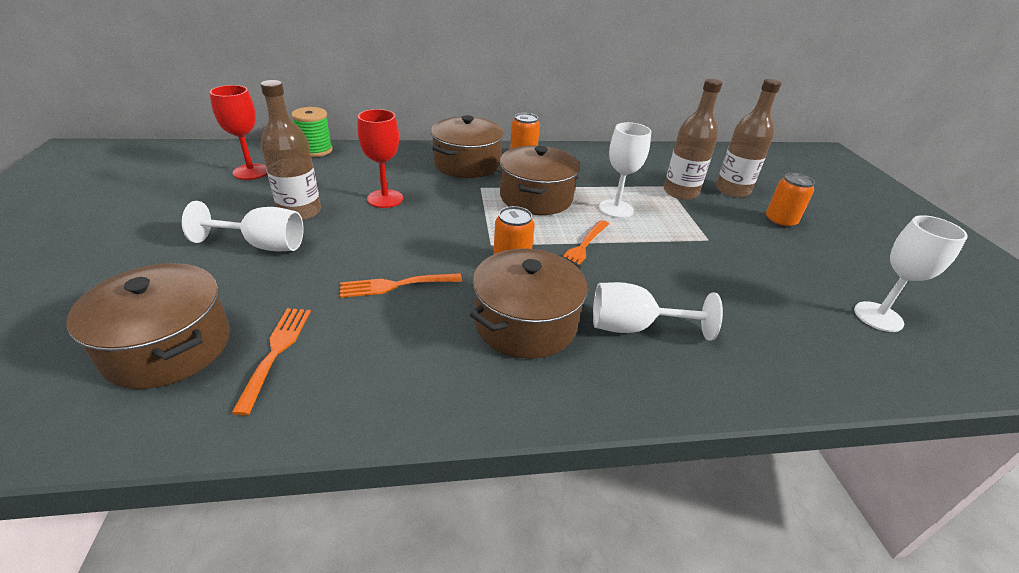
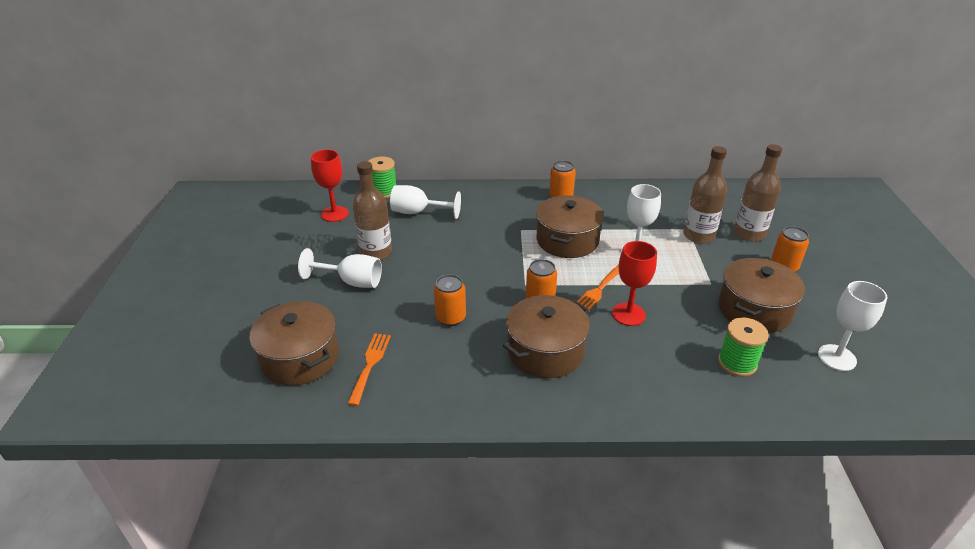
camera: 10 degrees right, 0 degrees up
(385, 199) = (441, 240): red goblet -> red goblet (628, 314)
(396, 285) = (450, 317): orange fork -> orange can
(467, 164) = (510, 205): brown pot -> brown pot (754, 310)
(633, 327) = (628, 358): white goblet -> white goblet (418, 212)
(767, 328) = (737, 363): none -> green spool

